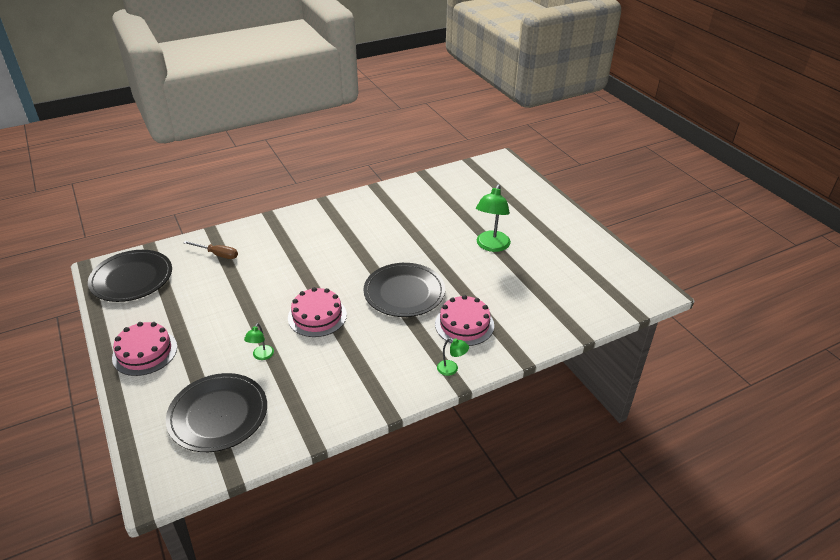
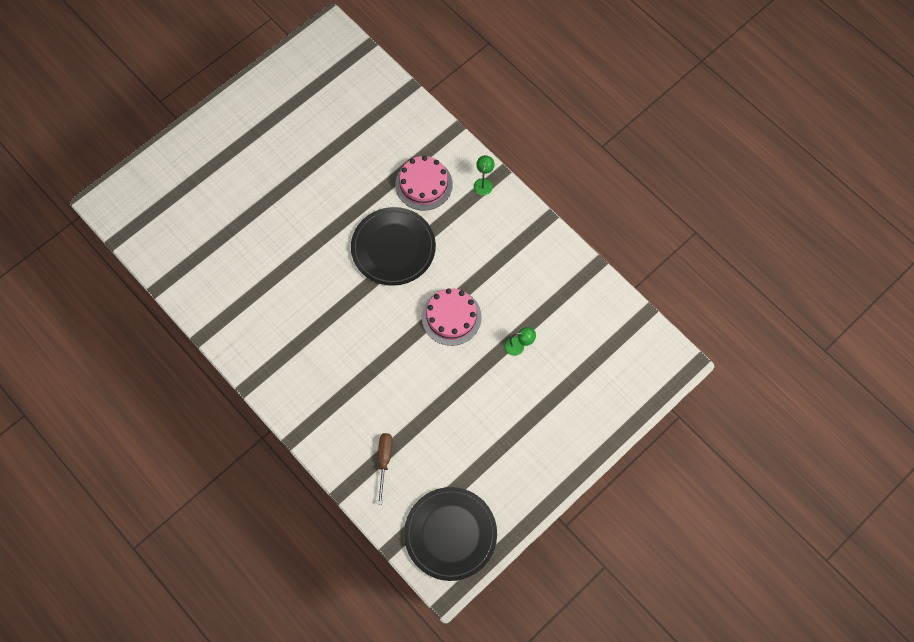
camera: 105 degrees left, 30 degrees up
(145, 352) = (548, 455): pink cake -> none
(218, 414) = (594, 352): black plate -> none
(491, 246) = (294, 183): green lamp -> none

